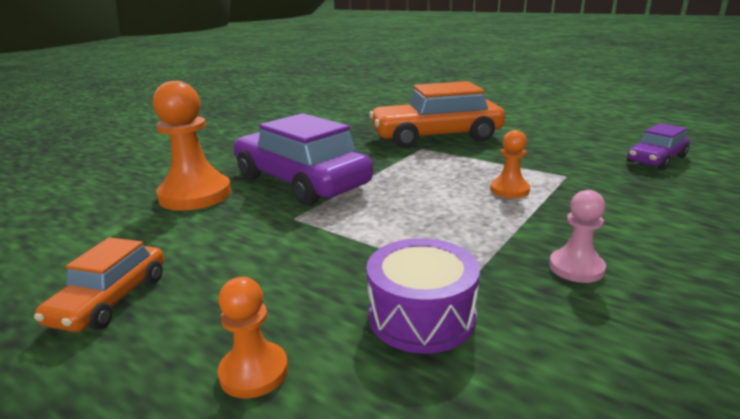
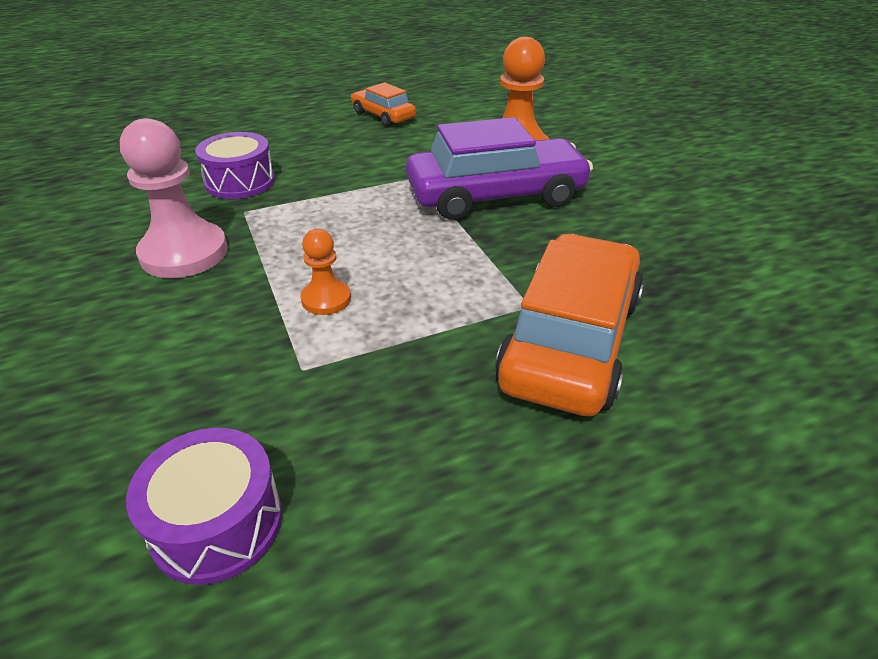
camera: 120 degrees right, 15 degrees up
(254, 372) = (273, 137): orange pawn -> none
(576, 268) = (184, 253): pink pawn -> pink pawn, size x1.88
(656, 159) = (217, 523): purple car -> purple drum

